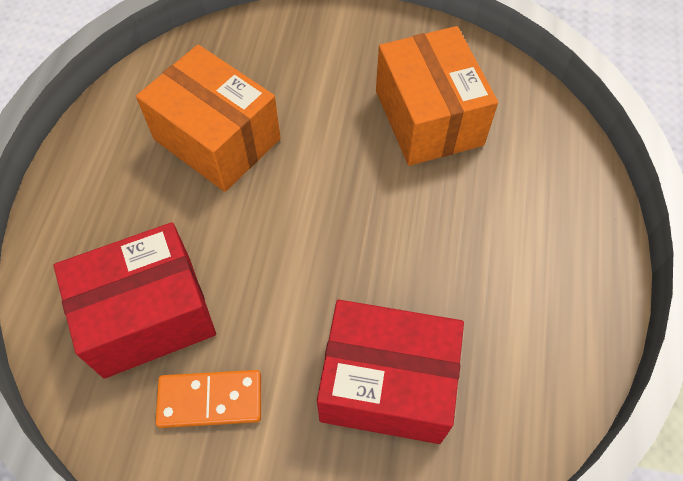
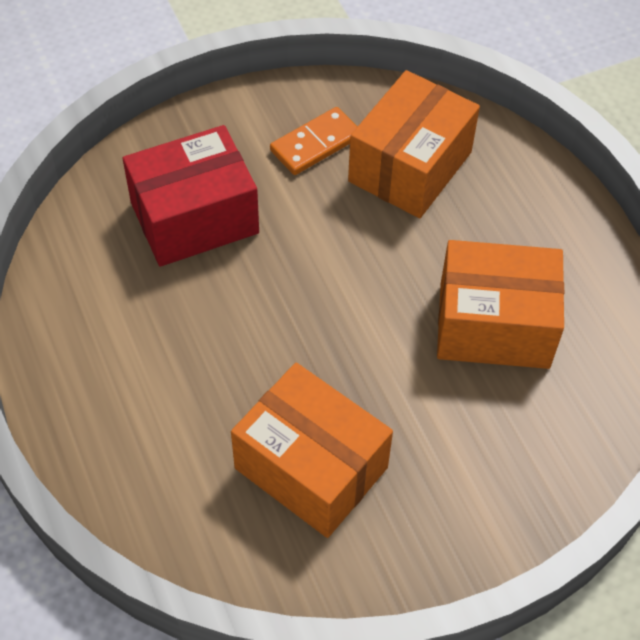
camera: 145 degrees right, 5 degrees down
(148, 316) = (410, 166): red box -> orange box

